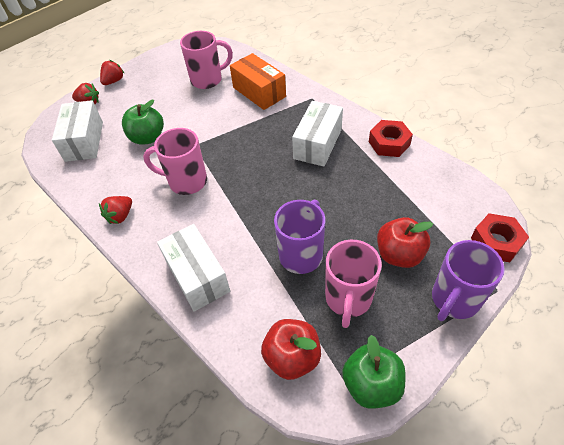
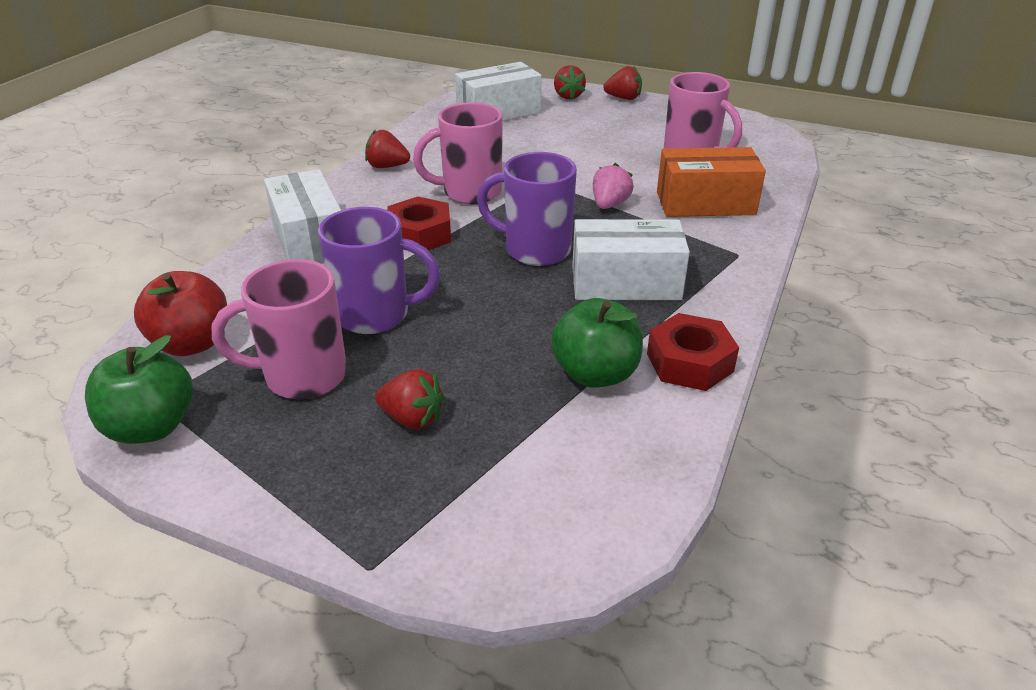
camera: 65 degrees right, 15 degrees down
(147, 138) = (533, 147): green apple -> green apple (595, 374)
(186, 181) = (469, 192): pink mug -> pink mug turned 90 degrees counterclockwise
(197, 276) = (310, 240): white box -> white box turned 60 degrees counterclockwise
(239, 126) = (609, 205): none -> pink strawberry
(259, 92) = (705, 203): orange box -> orange box turned 60 degrees clockwise
(399, 254) = (412, 418): red apple -> red strawberry
(454, 300) = (329, 504): purple mug -> purple mug (534, 250)
(496, 242) = (498, 556): red nut -> red nut (420, 234)

